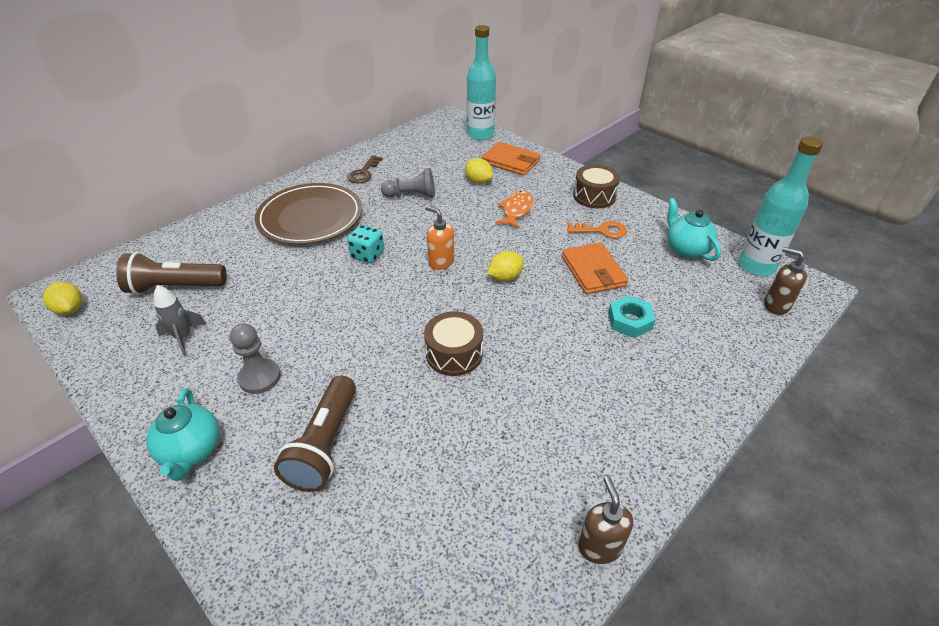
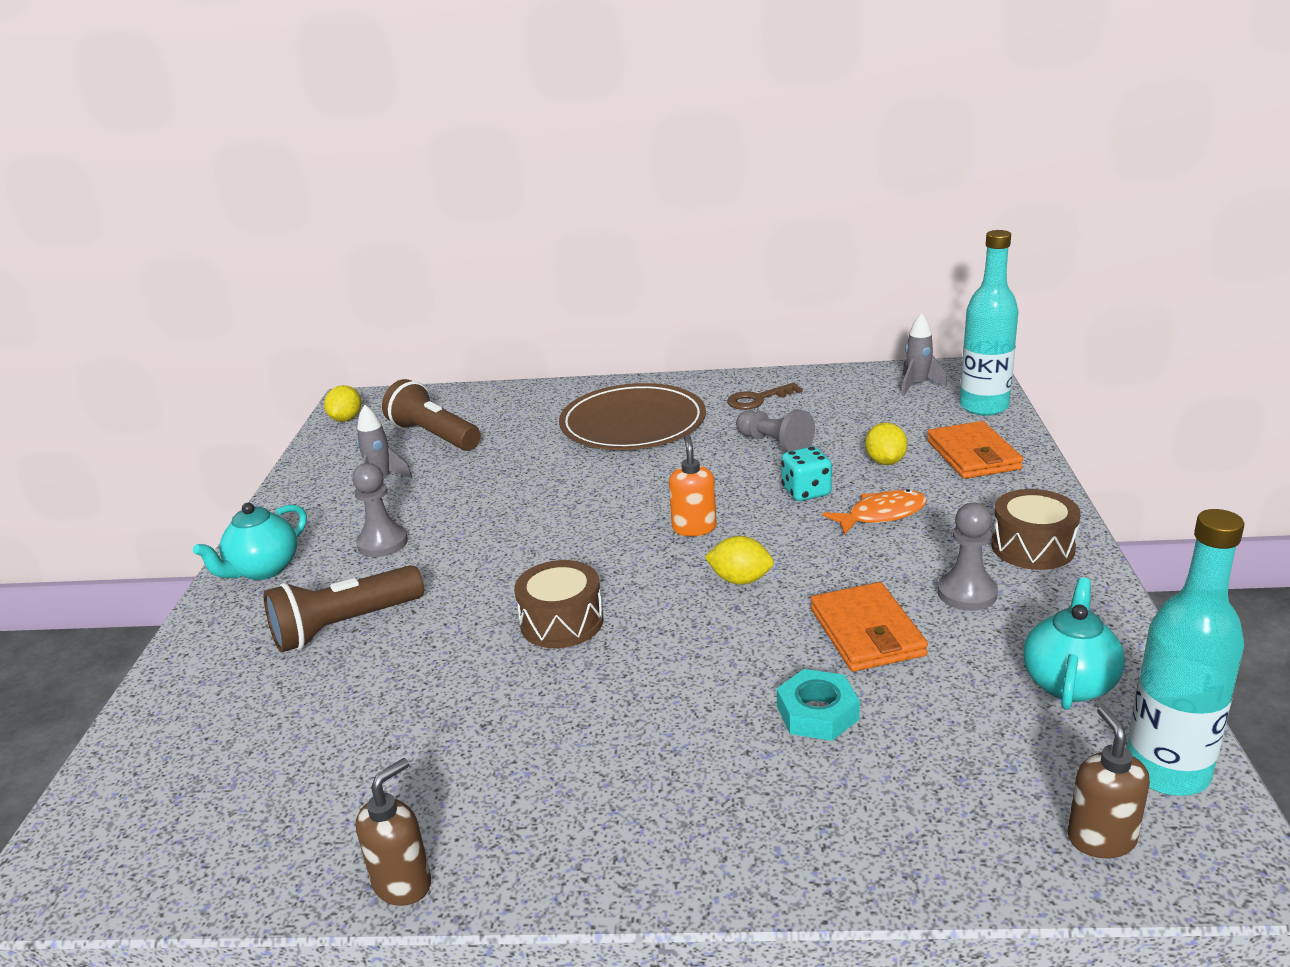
camera: 50 degrees right, 15 degrees down
(367, 255) = (630, 484): turquoise dice -> turquoise dice (806, 492)
(434, 134) = (917, 385): none -> grey rocket
(593, 271) = (867, 632): orange wallet -> orange wallet turned 45 degrees counterclockwise
(602, 230) = (967, 593): orange key -> grey pawn

